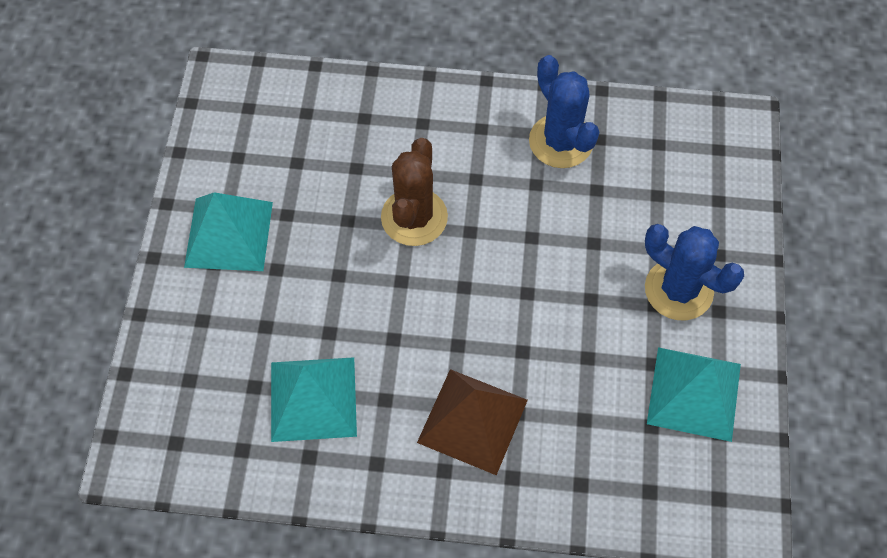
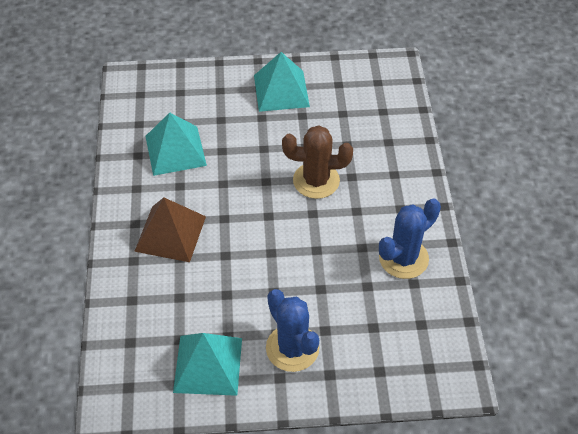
camera: 80 degrees right, 10 degrees down
(678, 290) = (292, 348): blue cactus -> blue cactus turned 60 degrees counterclockwise

